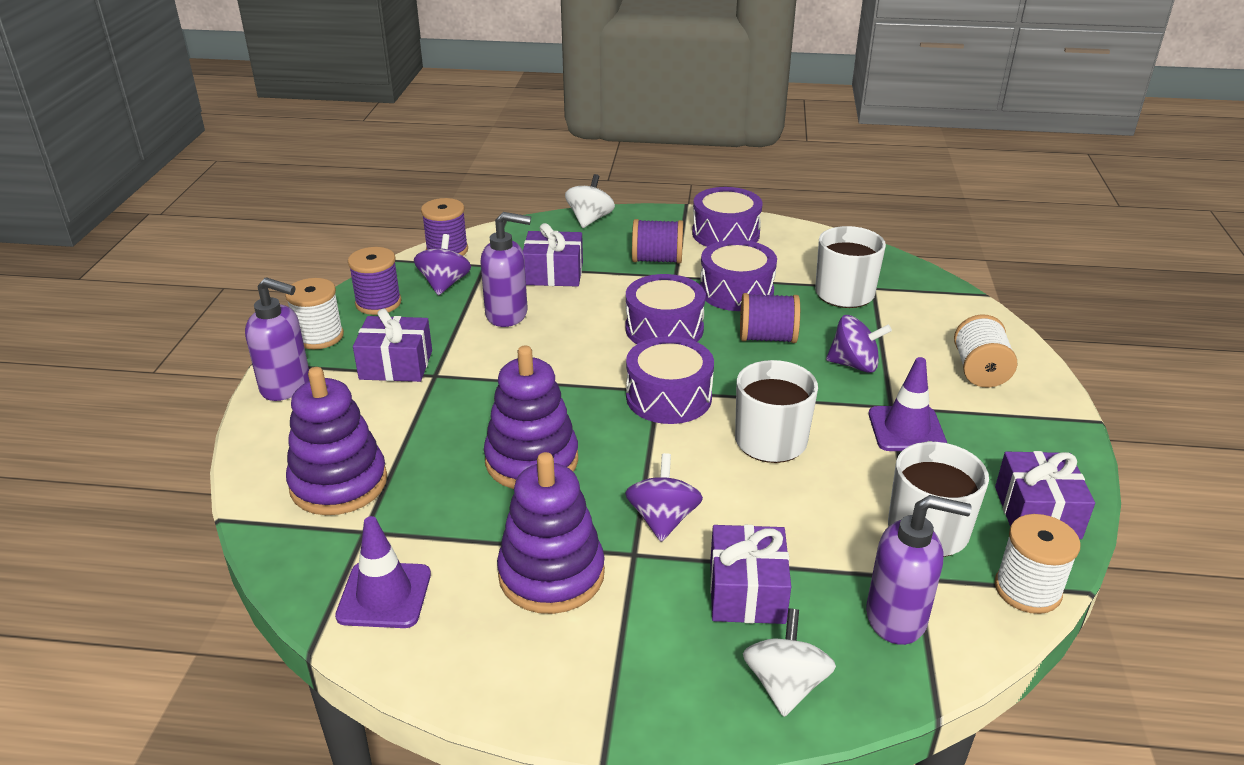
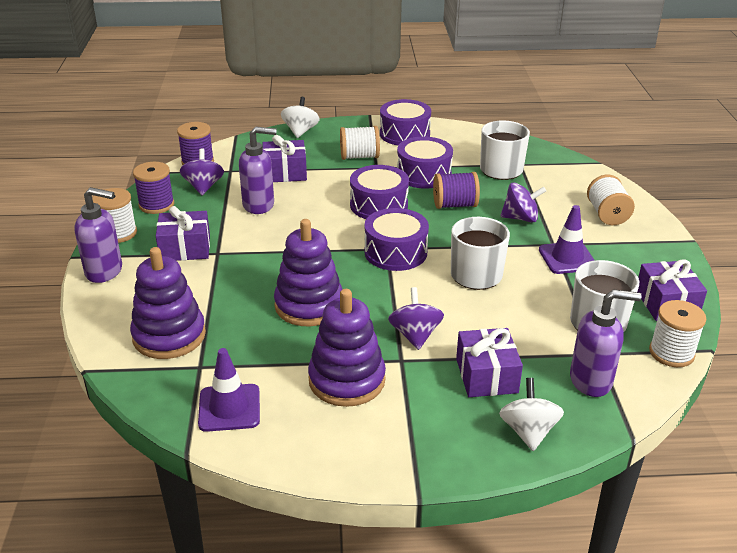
camera: 10 degrees left, 0 degrees up
(657, 260) = (359, 157): purple spool -> white spool

